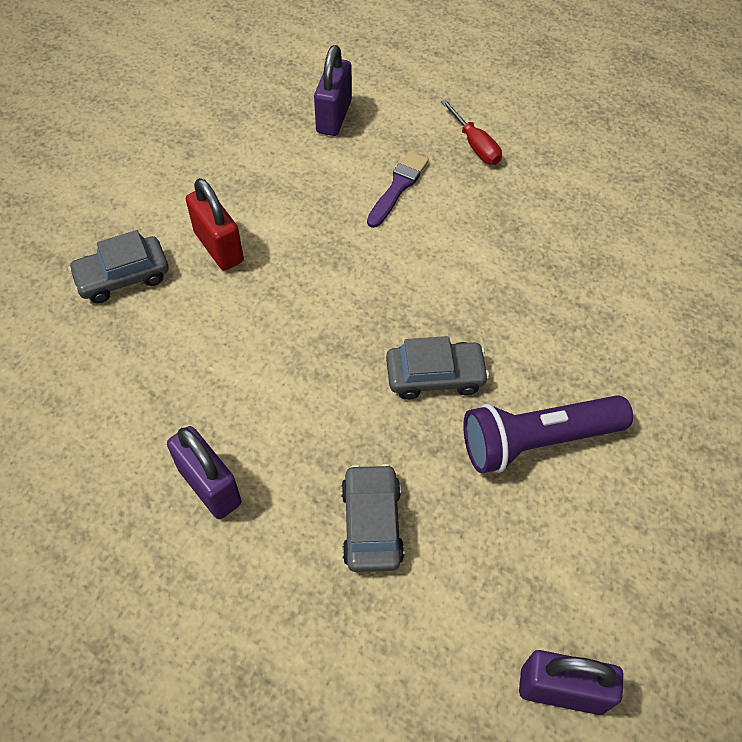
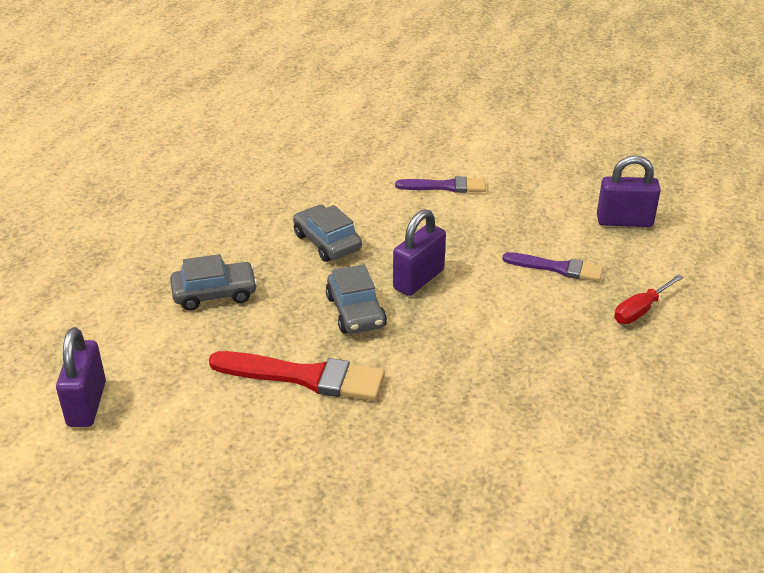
camera: 80 degrees right, 20 degrees down
(123, 276) = (400, 151): grey car -> grey car (327, 242)
(209, 486) = (234, 217): purple padlock -> purple padlock (418, 279)
(219, 247) = (445, 186): red padlock -> purple brush
(537, 441) = (305, 377): purple flashlight -> red brush

